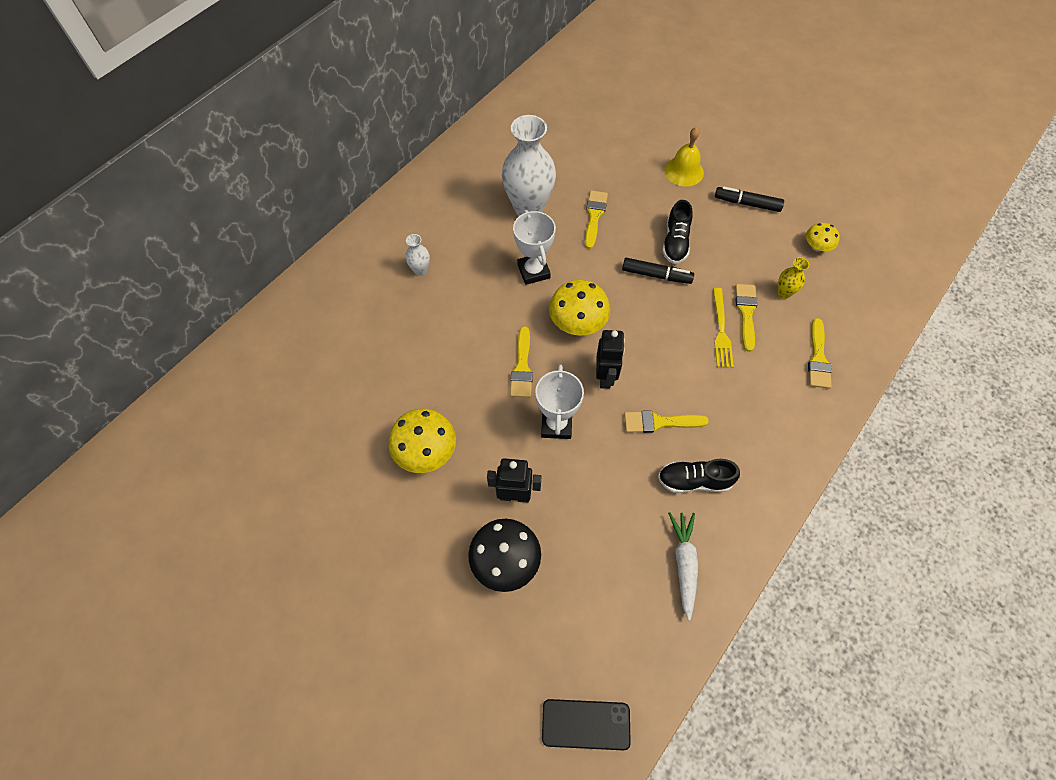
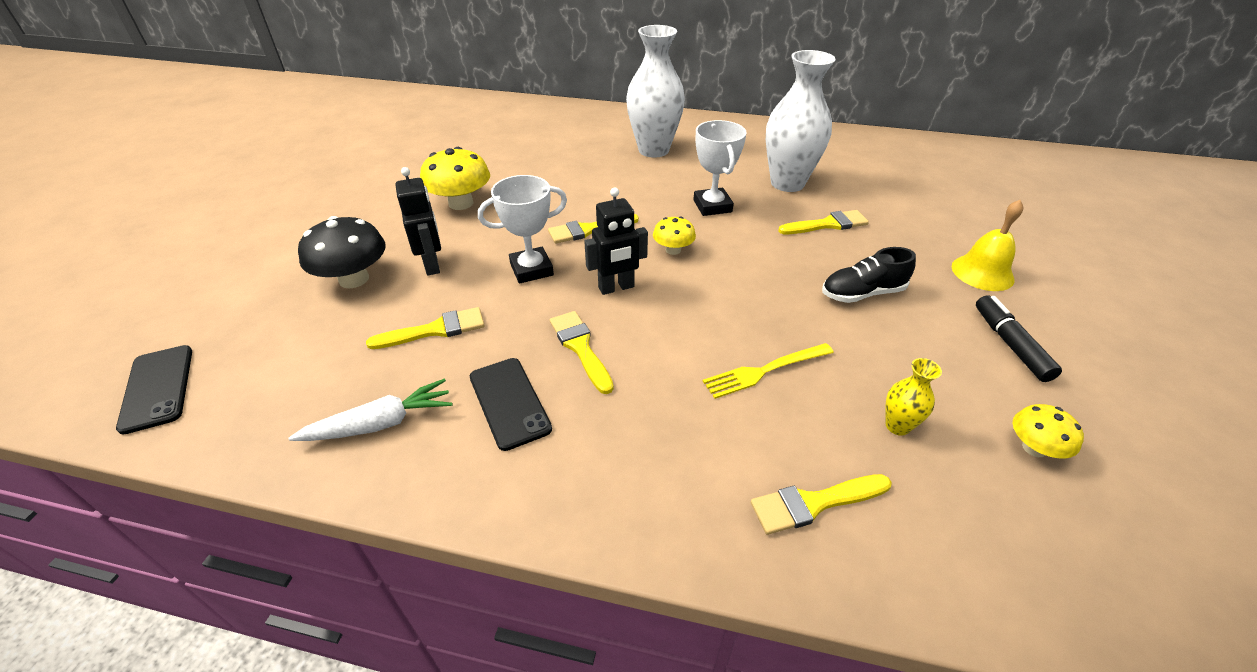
camera: 65 degrees right, 20 degrees down
(420, 270) = (653, 150): white vase -> white vase, size x2.27
(533, 271) = (712, 206): white trophy -> white trophy turned 60 degrees counterclockwise
(577, 323) = (673, 250): yellow mushroom -> yellow mushroom, size x0.57
(656, 275) = (795, 290): black marker -> none
(694, 481) = (509, 402): black shoe -> black phone
(746, 313) = (819, 390): yellow brush -> yellow brush (435, 330)

